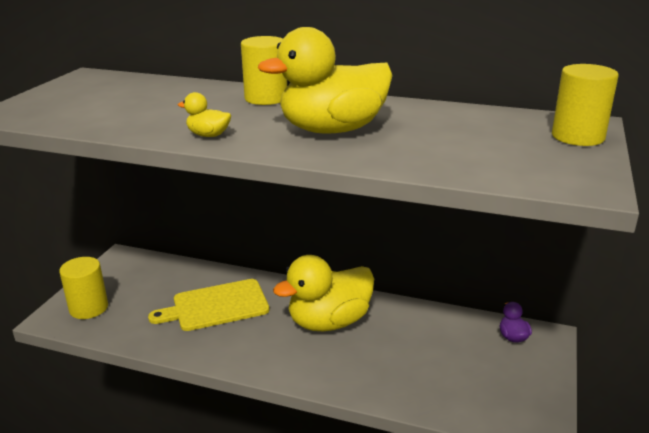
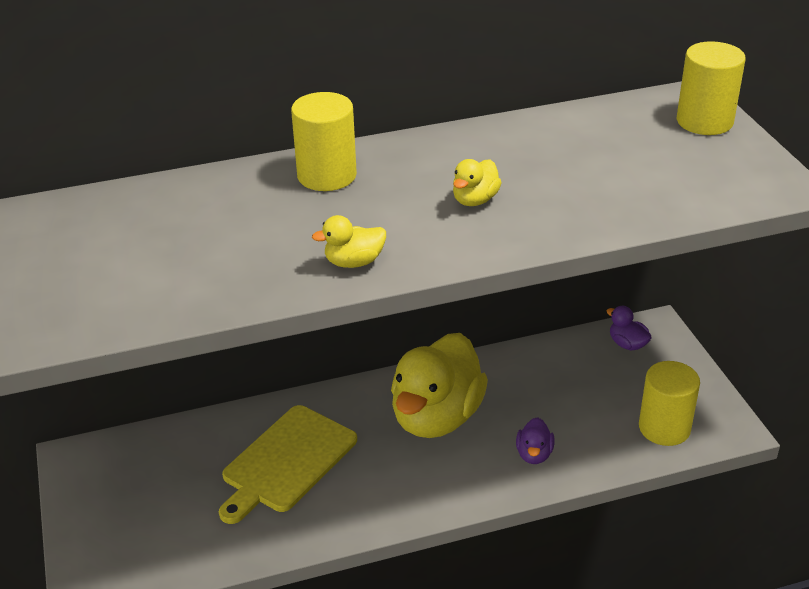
camera: 35 degrees left, 10 degrees up
(89, 308) = (122, 548): yellow cylinder -> yellow cylinder (664, 428)
(332, 130) = (475, 200): yellow duck -> yellow duck, size x0.41
(368, 373) = (534, 454): none -> purple duck

